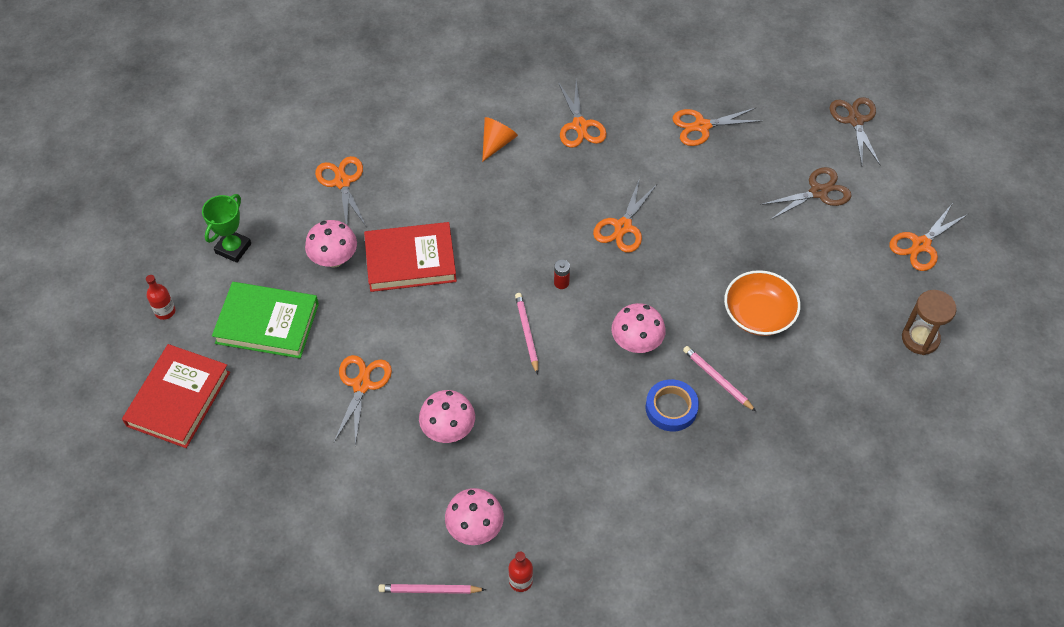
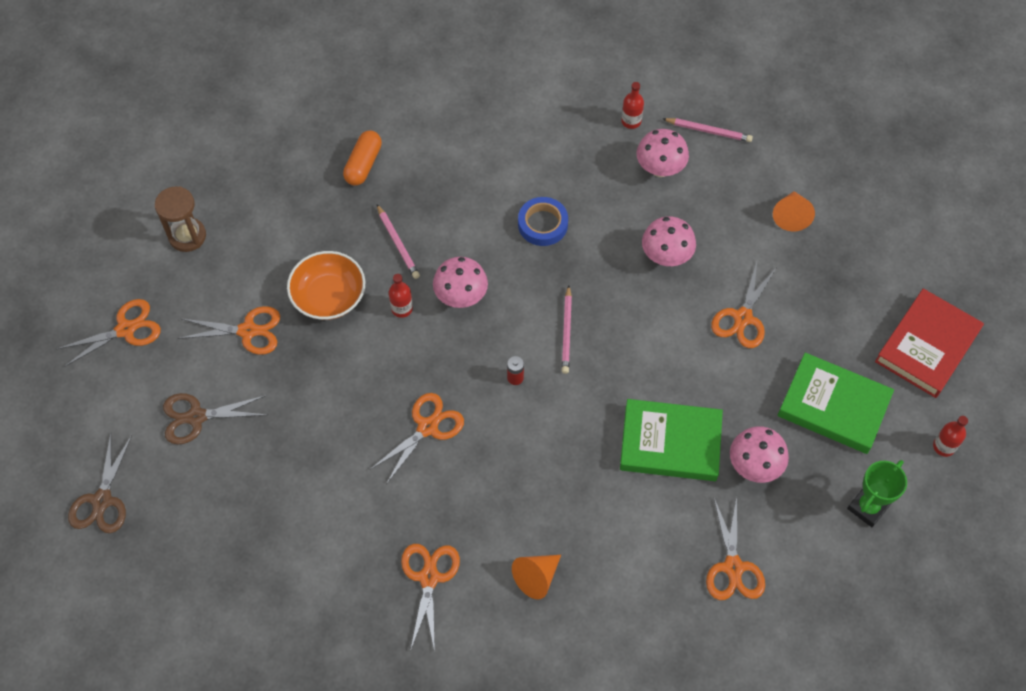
camera: 165 degrees left, 5 degrees up
(324, 506) = (791, 216): none -> orange cone
(410, 260) = (670, 443): red book -> green book
(671, 408) = (452, 228): blue tape -> blue tape (542, 224)
(686, 319) = (402, 308): none -> red bottle
(702, 126) = (284, 539): orange scissors -> orange scissors (248, 331)
(790, 455) = (363, 164): none -> orange capsule

